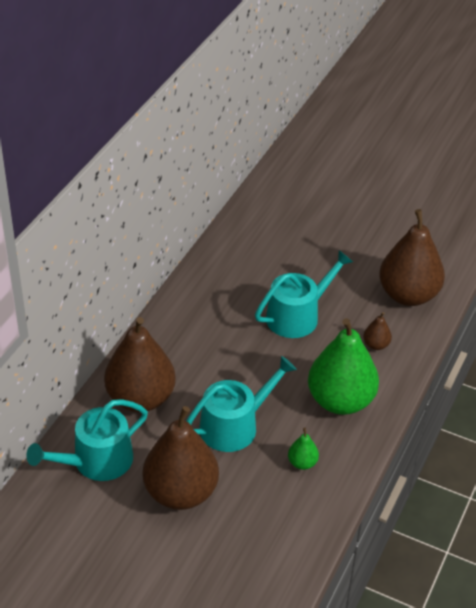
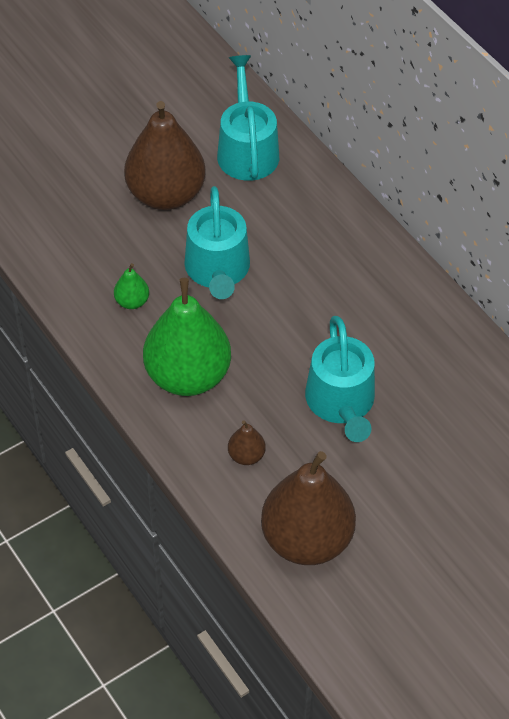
camera: 120 degrees right, 10 degrees up
(140, 398) = (305, 211): brown pear -> none

